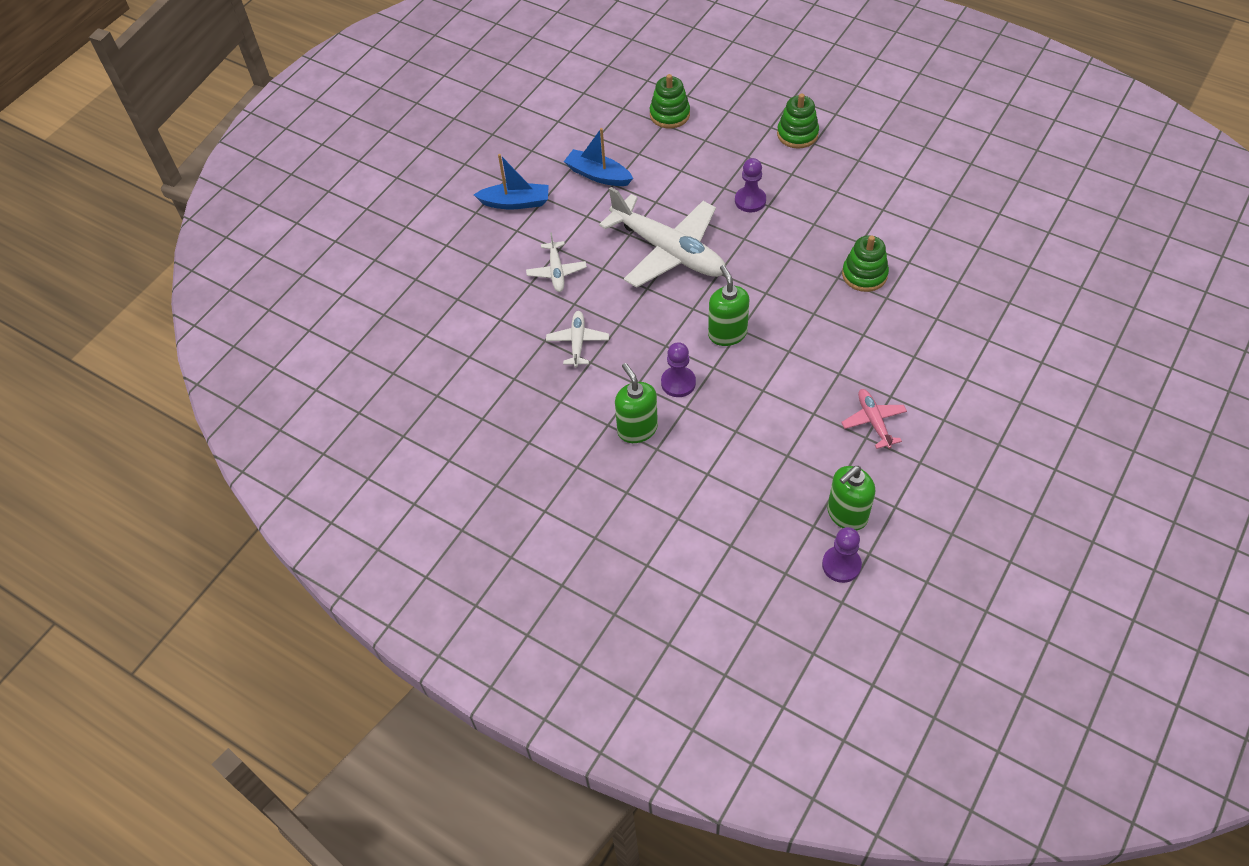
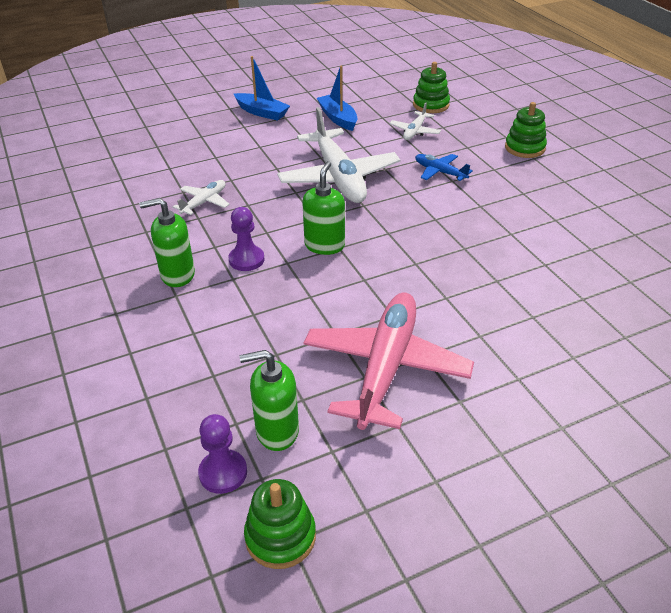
camera: 30 degrees right, 15 degrees down
(556, 271) = (242, 157): white plane -> white plane (415, 131)
(637, 429) = (177, 275): green soap dispenser -> green soap dispenser turned 105 degrees counterclockwise
(750, 200) = (440, 172): purple pawn -> blue plane
(864, 275) = (491, 256): green stacking toy -> green stacking toy (280, 537)
(873, 422) = (385, 368): pink plane -> pink plane, size x2.16

